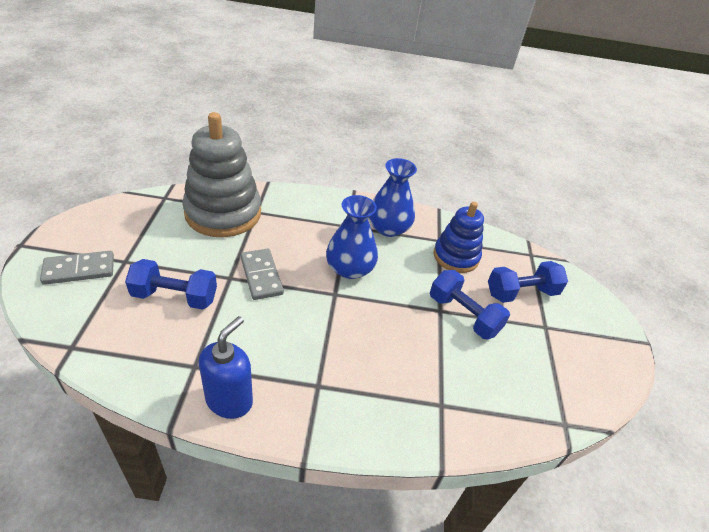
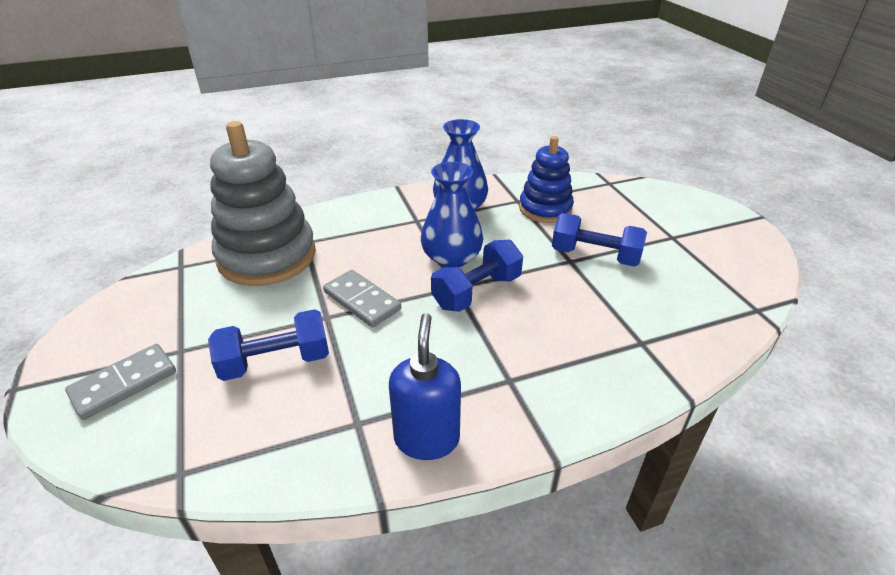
camera: 20 degrees left, 5 degrees down
(521, 293) = (628, 217): blue dumbbell -> blue dumbbell (477, 292)

